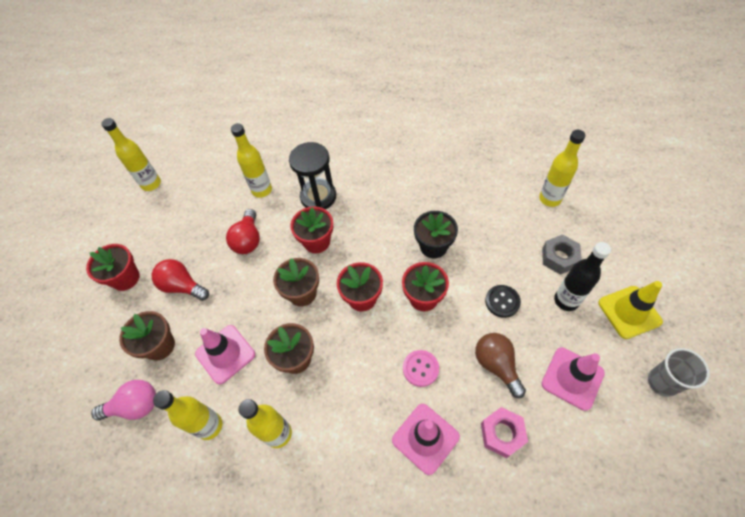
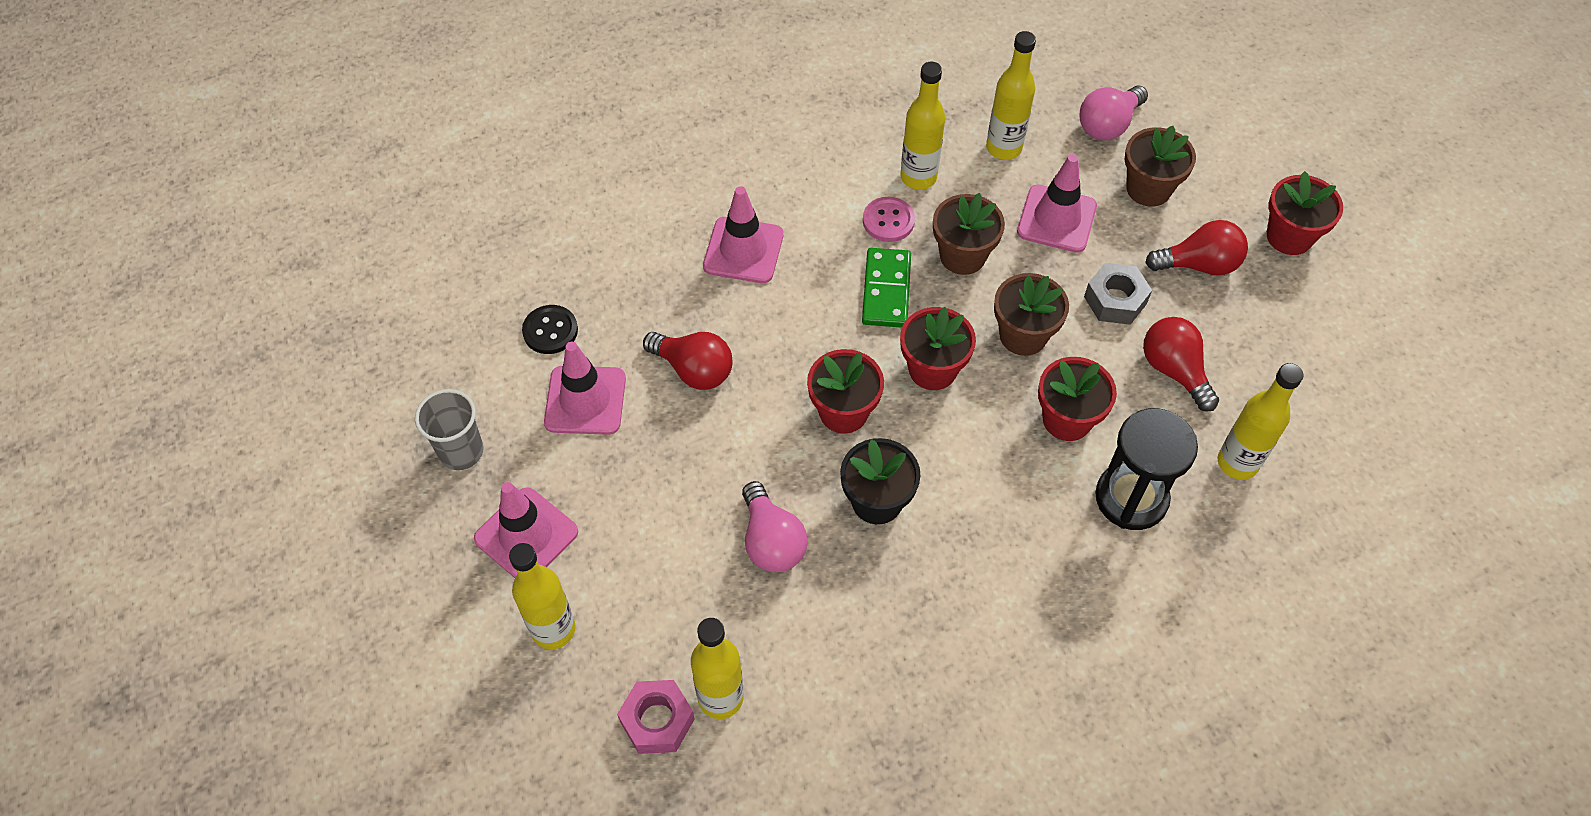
camera: 145 degrees right, 0 degrees up
(151, 184) = (1430, 382): yellow bottle -> yellow bottle (553, 629)
(354, 359) = (886, 290): none -> green domino
(420, 368) = (793, 319): pink button -> pink button (888, 221)
(496, 251) = (771, 541): none -> pink light bulb
(496, 365) = (694, 370): brown light bulb -> red light bulb
(502, 301) = (724, 461): black button -> black button (550, 331)
(502, 434) = (653, 296): pink nut -> pink nut (657, 721)
(559, 258) = (662, 579): grey nut -> grey nut (1115, 300)
(566, 300) = (628, 509): black bottle -> none
(629, 312) = (526, 535): yellow traffic cone -> pink traffic cone

